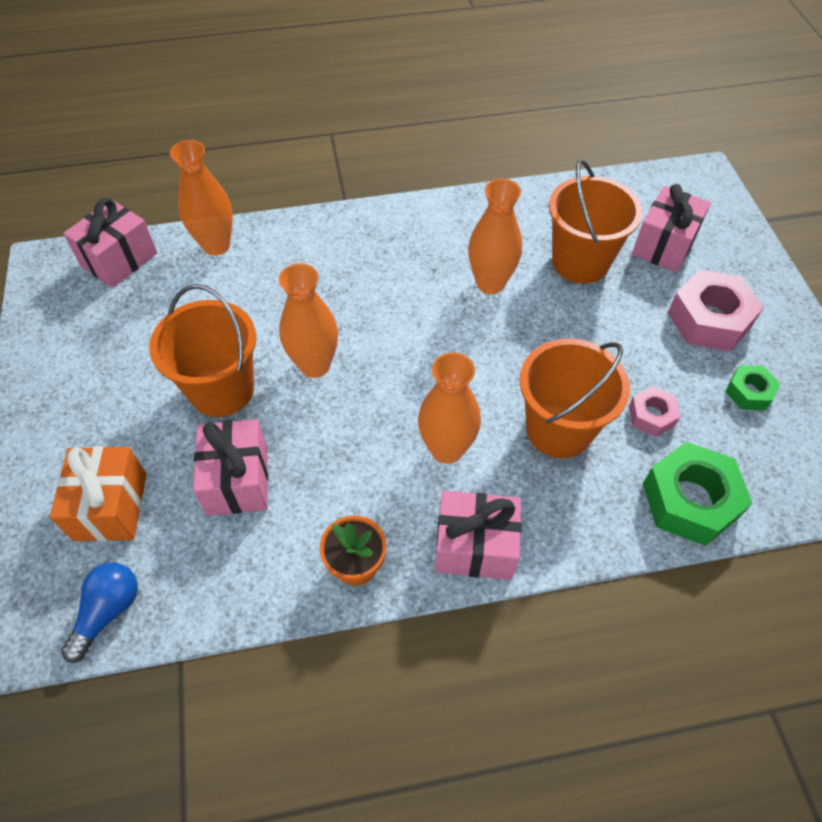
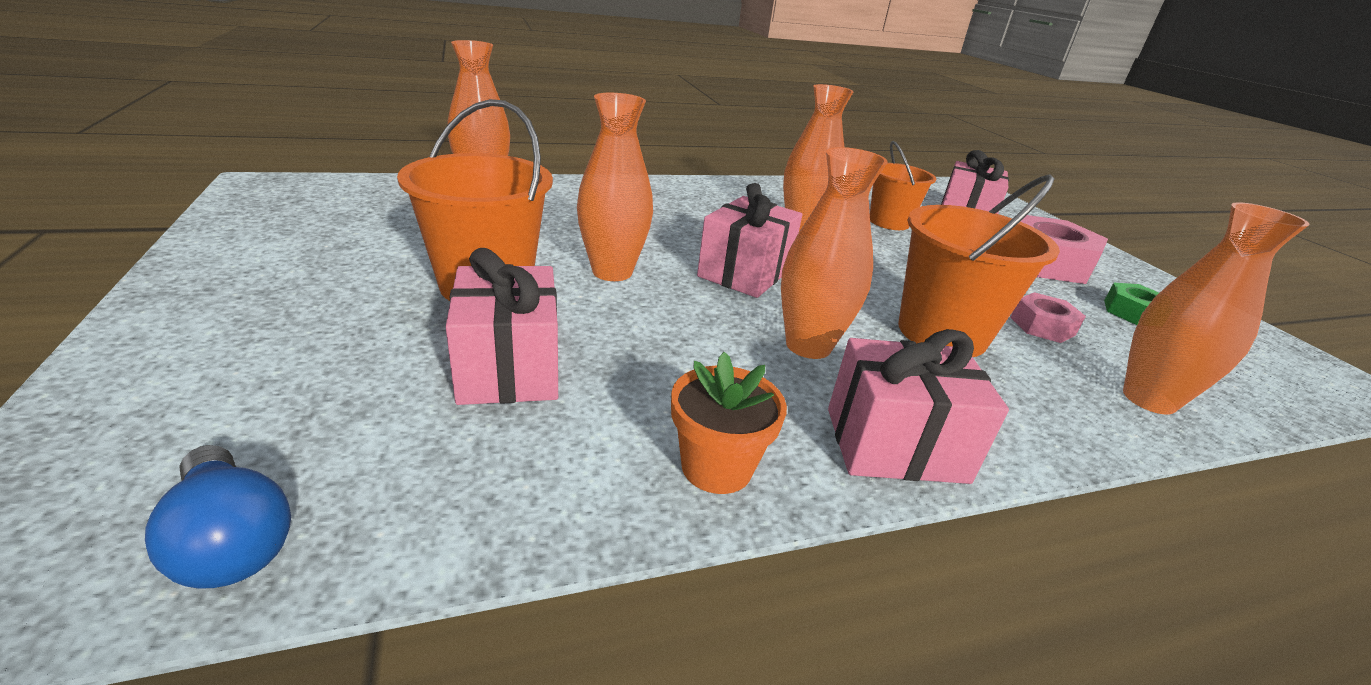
camera: 10 degrees left, 25 degrees down
(108, 612) = (232, 540): blue light bulb -> blue light bulb turned 120 degrees clockwise
(111, 506) = (284, 392): orange gift -> none
(119, 259) = (360, 189): pink gift -> pink gift (745, 273)
(580, 262) = (889, 222): orange bucket -> orange bucket, size x0.65
(690, 500) = (1149, 399): green nut -> orange vase

